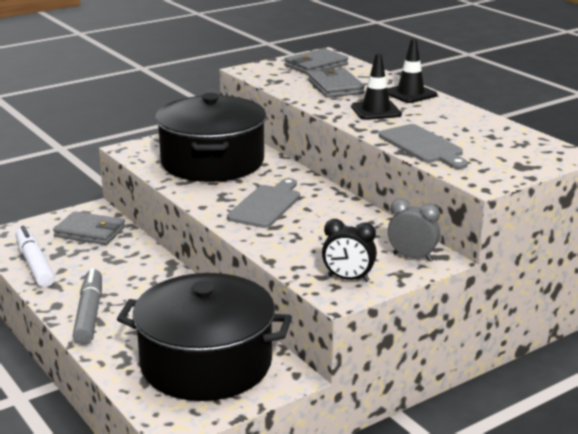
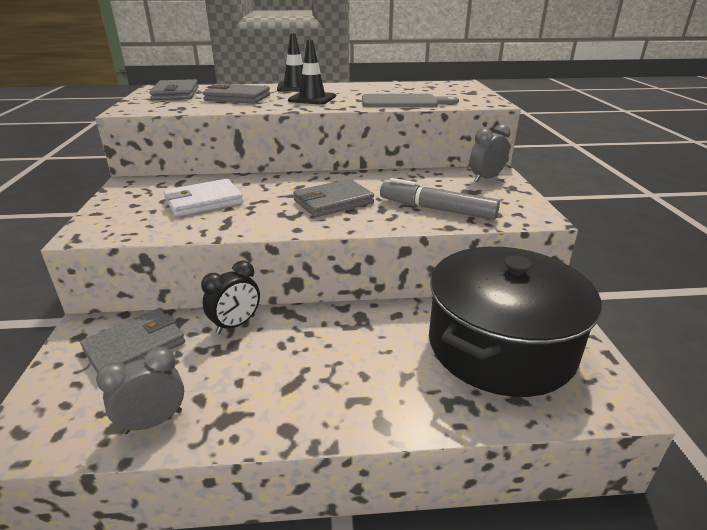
camera: 60 degrees left, 5 degrees up
(34, 264) = (153, 422): white marker -> grey clock
(89, 314) = (336, 403): grey marker -> grey marker (436, 209)
(212, 162) = (203, 201): black pot -> white wallet
(266, 205) = (333, 202): grey cutting board -> grey wallet
(348, 278) = (508, 206): black clock -> black clock (236, 324)

